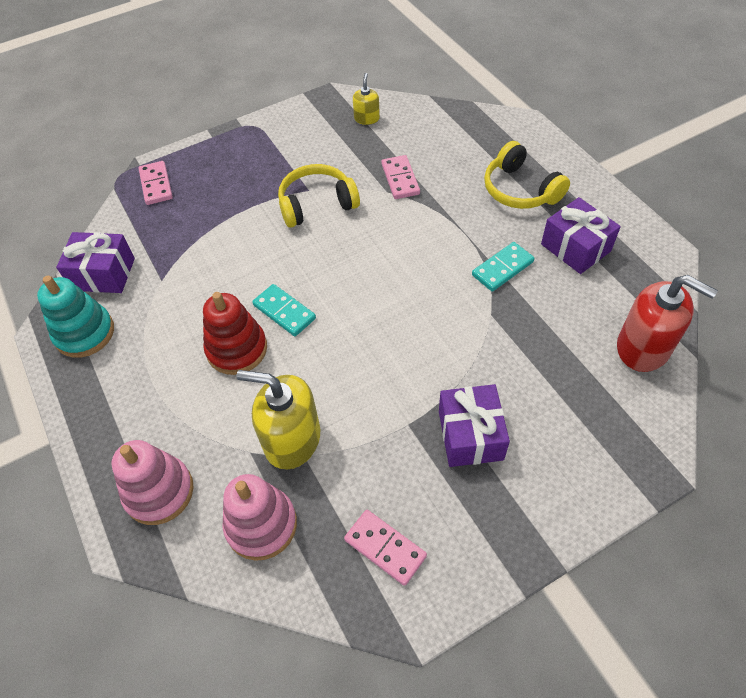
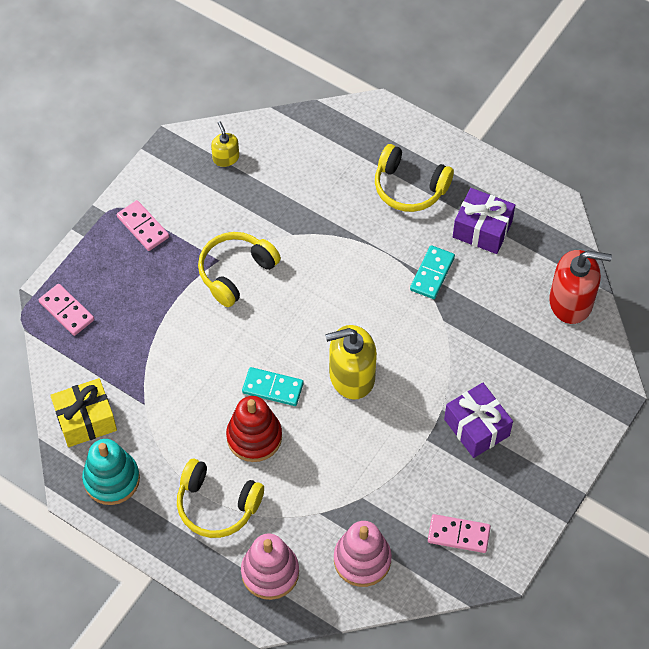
camera: 30 degrees left, 5 degrees up
(103, 274) = (86, 420): purple gift -> yellow gift
(158, 398) = (217, 505): none -> yellow headphones
(292, 439) = (345, 489): yellow soap dispenser -> yellow soap dispenser (351, 376)
(400, 179) = (297, 216): pink domino -> pink domino (143, 227)

